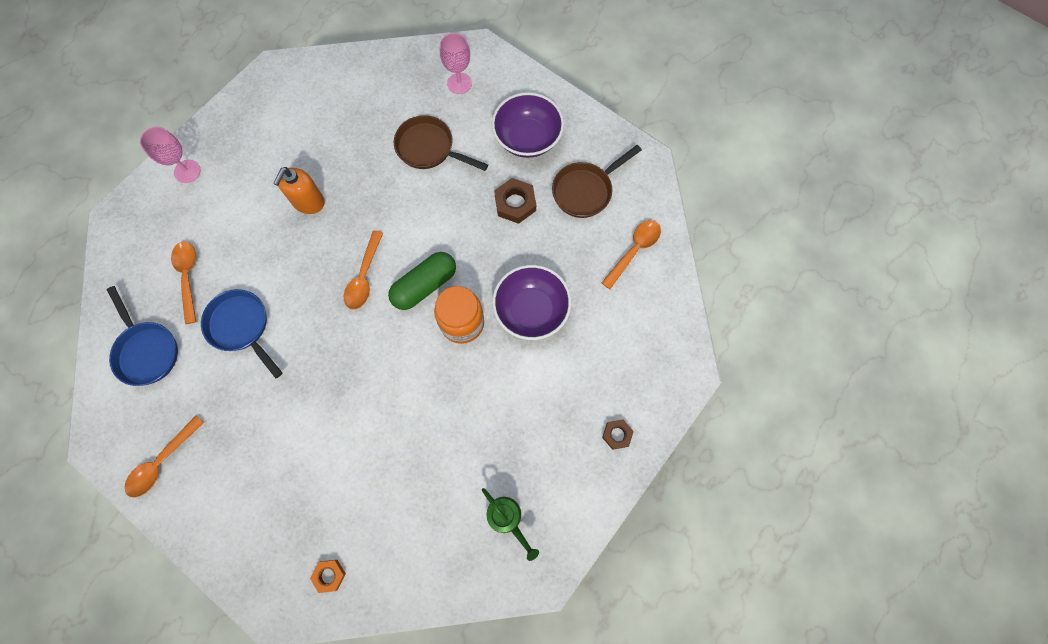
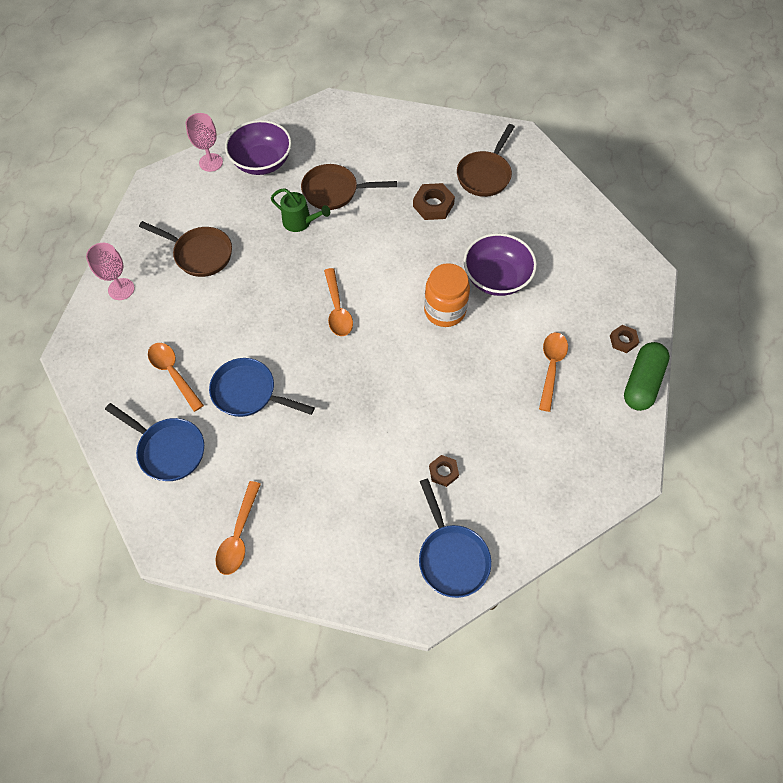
camera: 25 degrees left, 10 degrees down
(272, 164) = (200, 254): none -> brown pan
(308, 202) = (251, 271): orange soap dispenser -> none
(329, 575) = (451, 556): orange nut -> blue pan
(368, 489) = (443, 472): none -> brown nut
(424, 285) = (395, 295): green capsule -> green capsule (642, 382)
(459, 83) = (330, 134): pink goblet -> pink goblet (211, 162)
(507, 519) = (575, 442): green watering can -> green watering can (300, 222)
(527, 138) = (413, 154): purple bowl -> purple bowl (262, 162)
(634, 251) = (551, 203): orange spoon -> orange spoon (551, 367)

